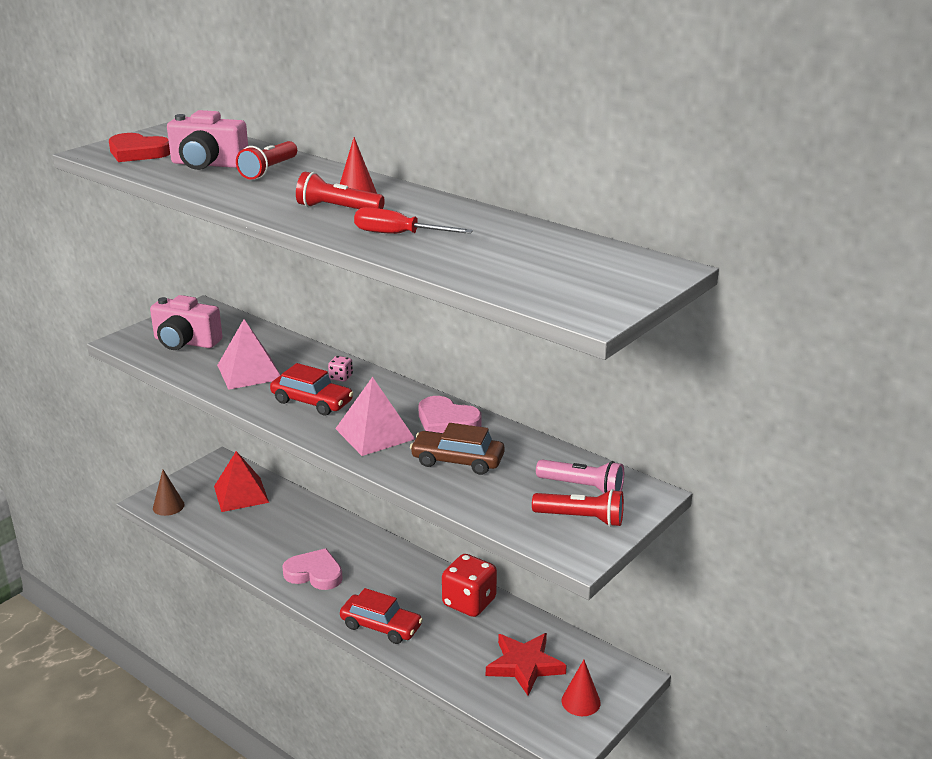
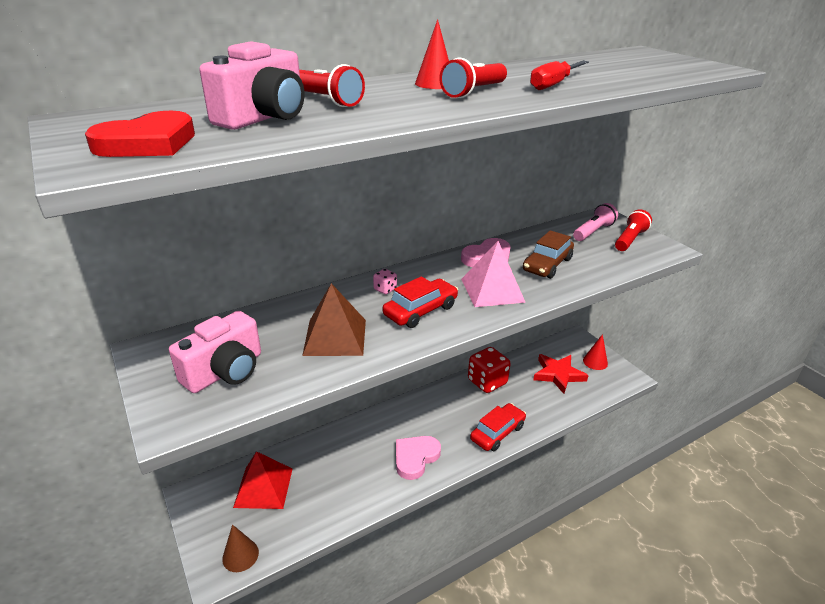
camera: 70 degrees left, 5 degrees up
(249, 372) = (335, 337): pink pyramid -> brown pyramid

